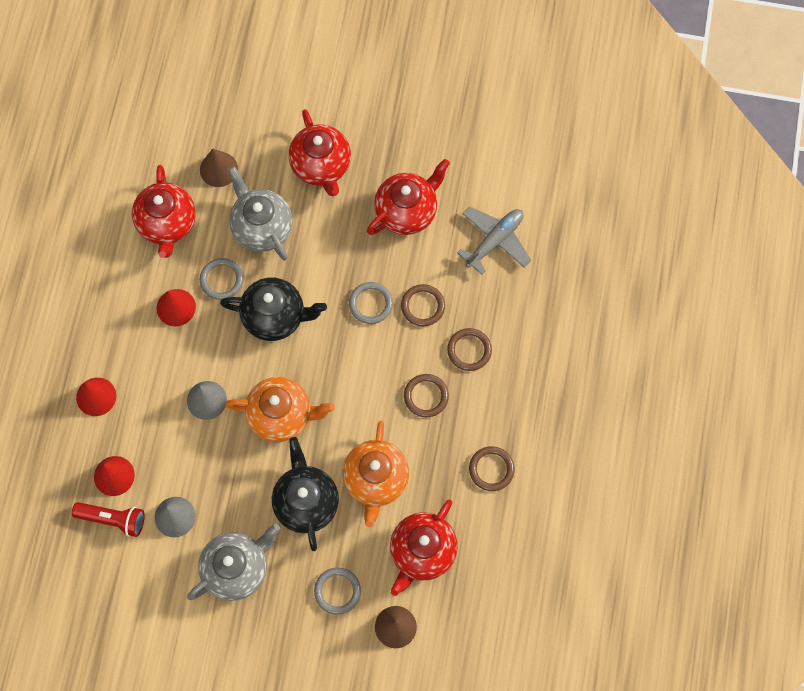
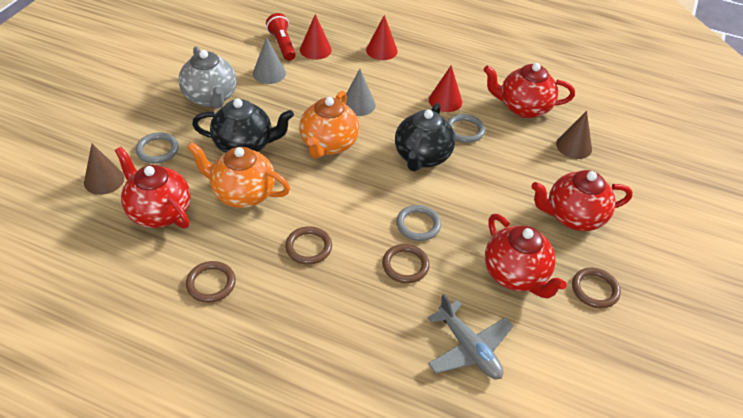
camera: 100 degrees right, 25 degrees down
(113, 519) = (282, 44): red flashlight -> red flashlight turned 135 degrees clockwise
(262, 227) = (512, 163): grey teapot -> none
(469, 350) = (345, 294): brown ring -> brown ring (595, 289)

